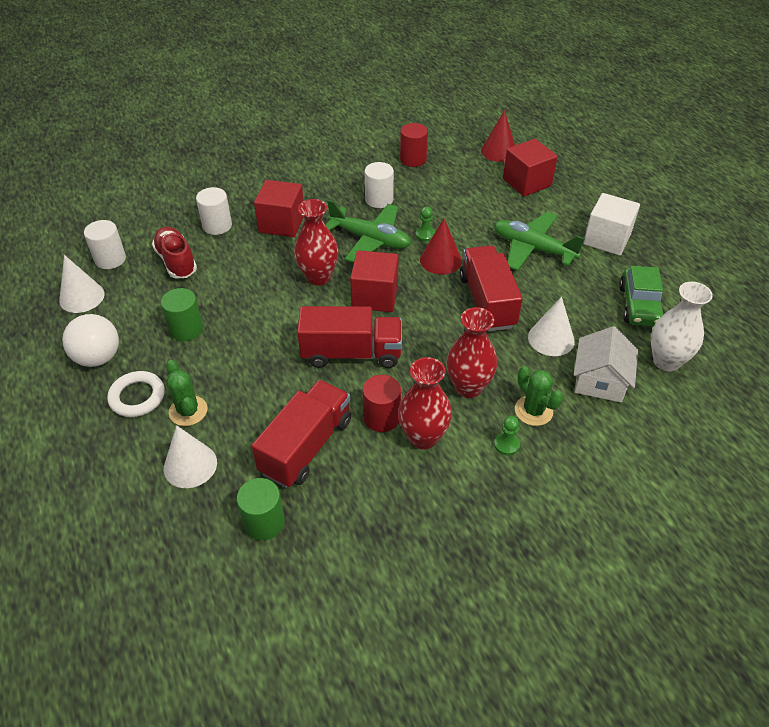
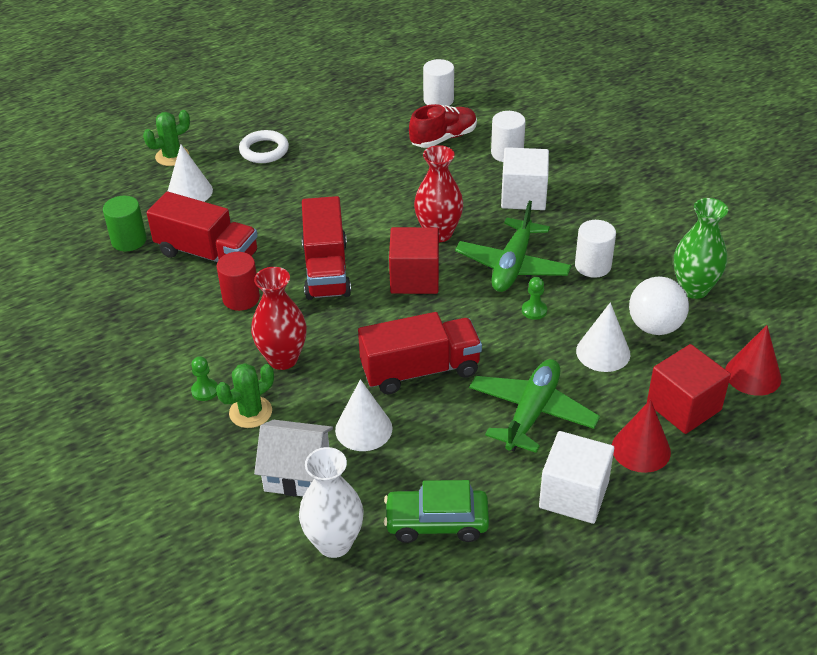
camera: 85 degrees right, 5 degrees down
(82, 297) = (383, 96): white cone -> white cone (603, 352)
(98, 357) = (309, 121): white ball -> white ball (655, 326)
(186, 329) = (349, 161): green cylinder -> none
(188, 411) = (248, 180): green cactus -> green cactus (172, 156)
(282, 223) = (523, 196): red cube -> white cube
(413, 159) = (694, 289): red cylinder -> green vase
(423, 437) = (216, 329): red vase -> none
(440, 260) = (488, 327): red cone -> red cone (641, 449)

